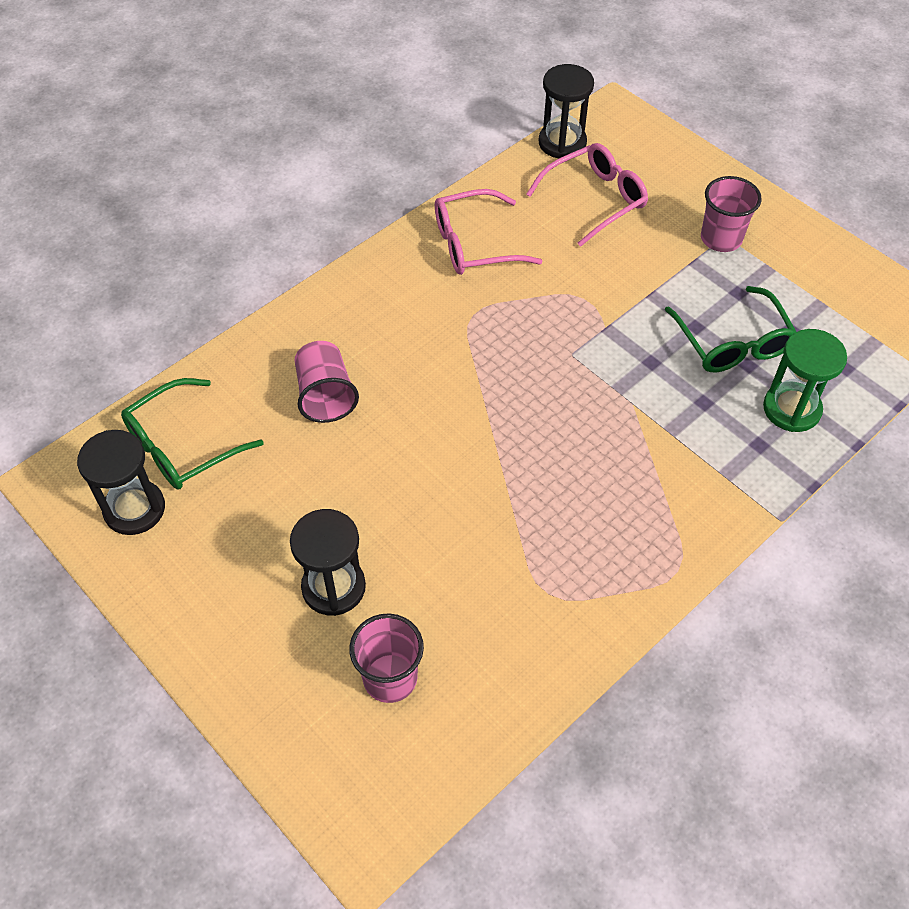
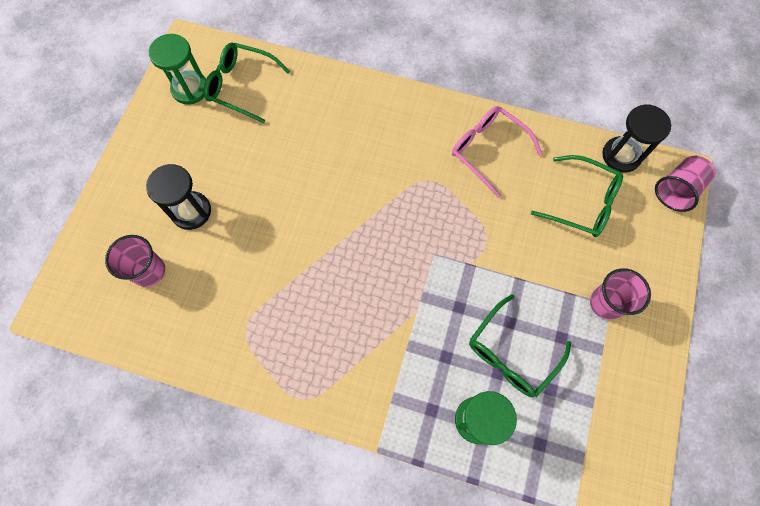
camera: 60 degrees right, 15 degrees up
(134, 509) = (190, 89): black hourglass -> green hourglass
(325, 396) = (316, 135): pink cup -> pink cup (677, 190)
(595, 199) = (582, 203): pink glasses -> green glasses

